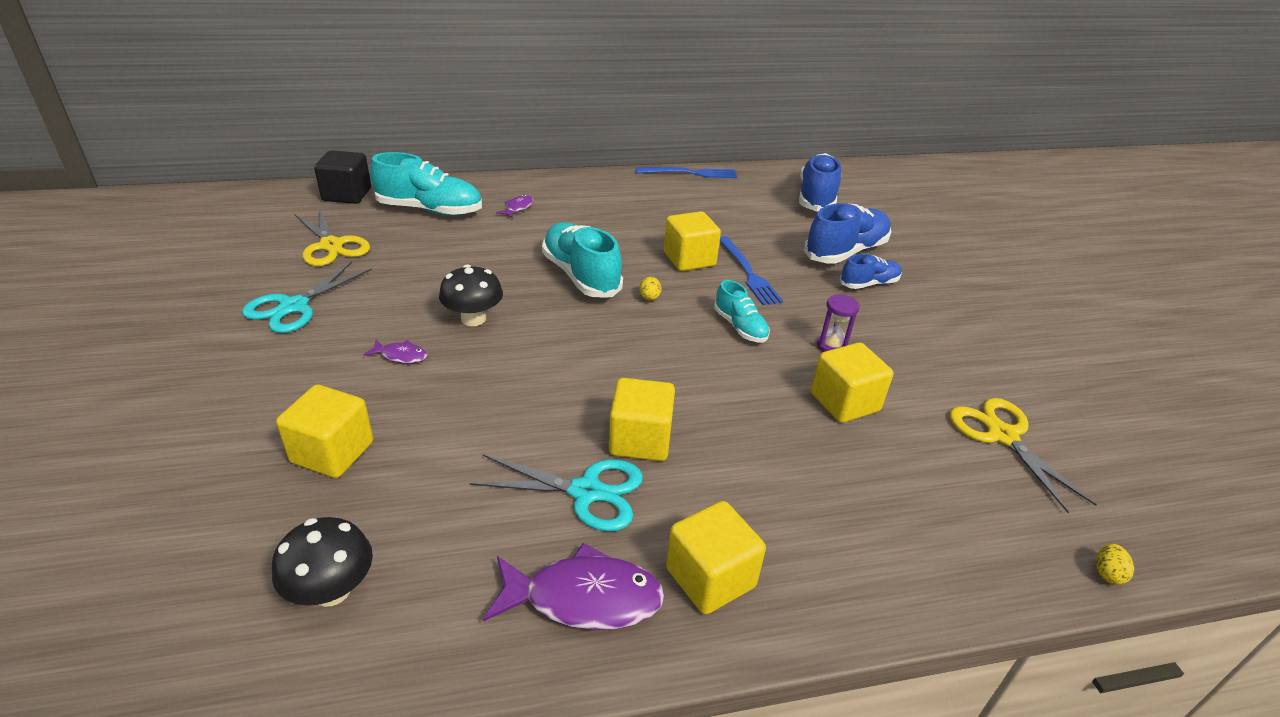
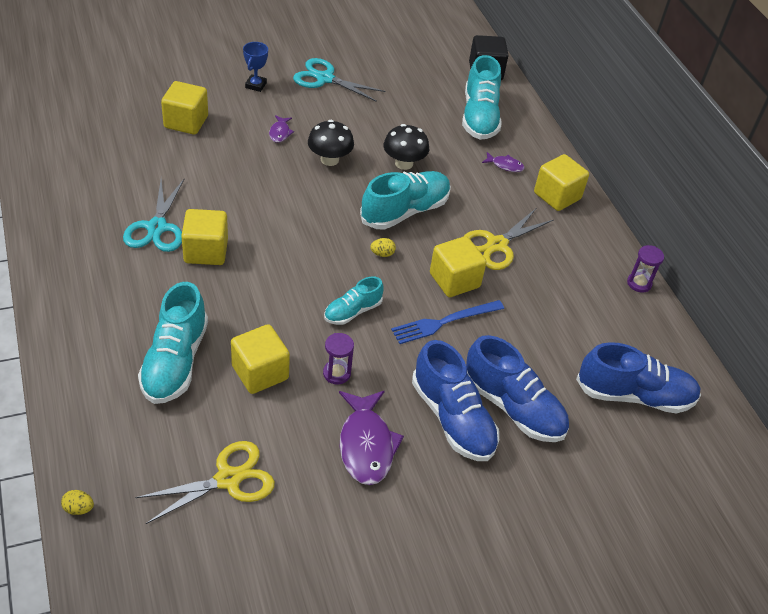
camera: 80 degrees right, 10 degrees up
(273, 371) = (256, 85): none -> blue trophy
(331, 245) = (406, 79): yellow scissors -> yellow scissors (497, 245)
(332, 590) = (88, 141): black mushroom -> black mushroom (404, 163)
(583, 598) = (76, 231): purple fish -> purple fish (366, 445)
(689, 173) = (639, 283): blue fork -> purple hourglass
(710, 578) = (87, 284): yellow cube -> yellow cube (557, 196)
(845, 476) = (175, 361): none -> turquoise shoe
(869, 284) = (453, 418): blue shoe -> blue shoe, size x1.74

